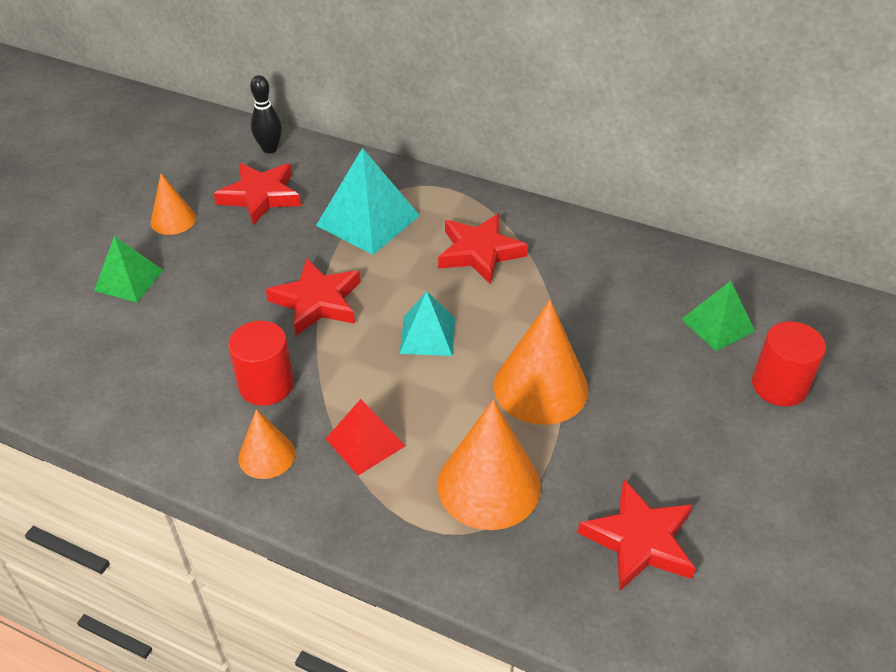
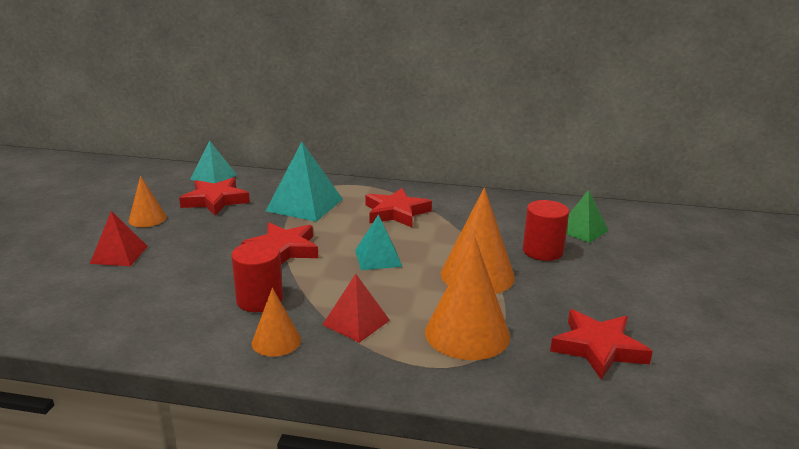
camera: 15 degrees left, 20 degrees down
(129, 280) = (119, 254): green pyramid -> red pyramid
(270, 149) = (213, 177): black bowling pin -> turquoise pyramid
(779, 386) = (642, 254): red cylinder -> red cylinder (542, 251)

